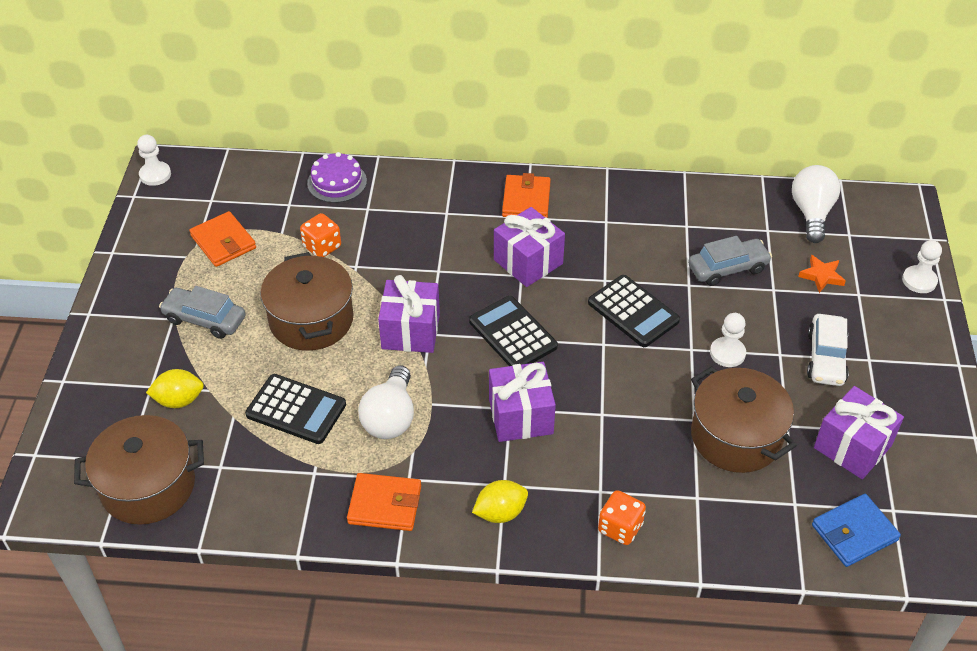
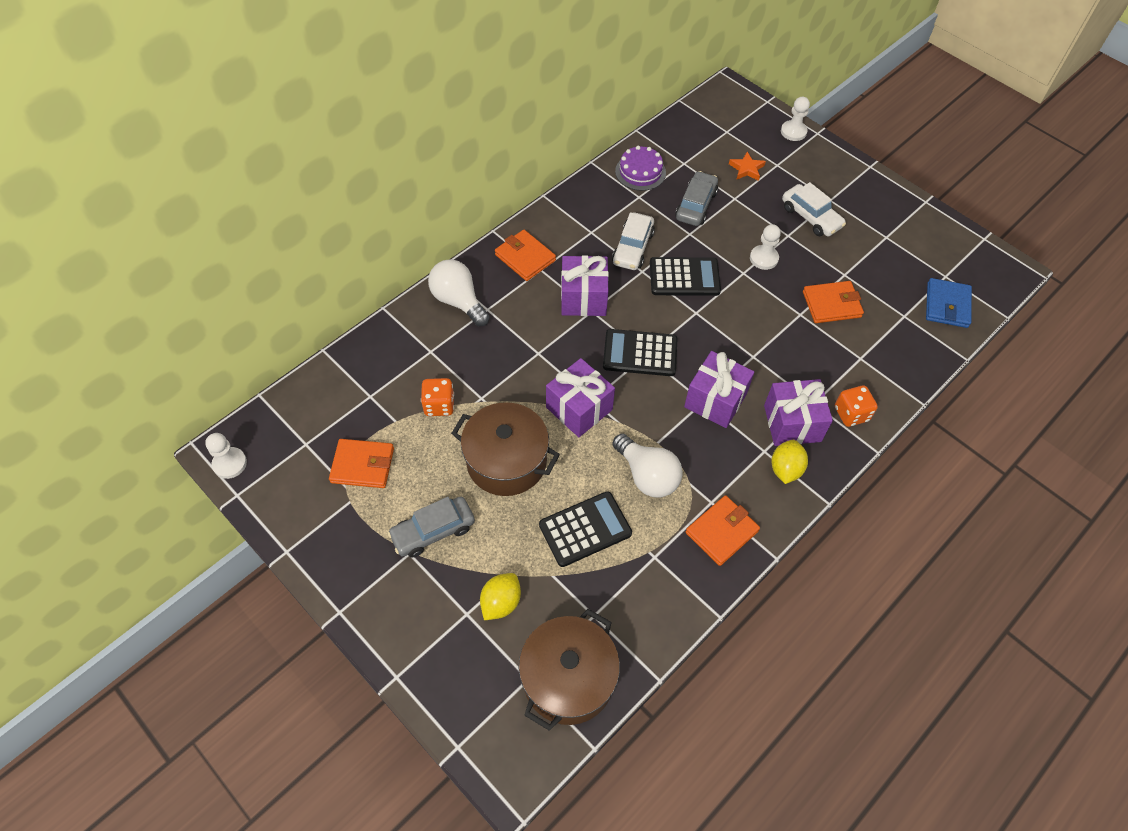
camera: 50 degrees left, 10 degrees up
(337, 182) = (381, 350): purple cake -> purple cake (640, 172)
(622, 258) = (632, 248): none -> white car
(736, 436) = (831, 304): brown pot -> orange wallet
(811, 213) = (692, 133): white light bulb -> white light bulb (458, 301)
(852, 446) = (886, 258): purple gift -> purple gift (792, 423)

